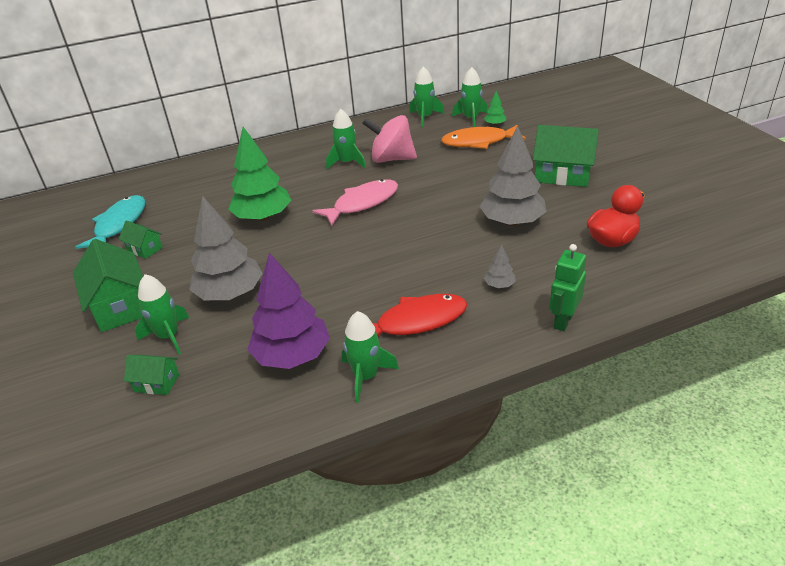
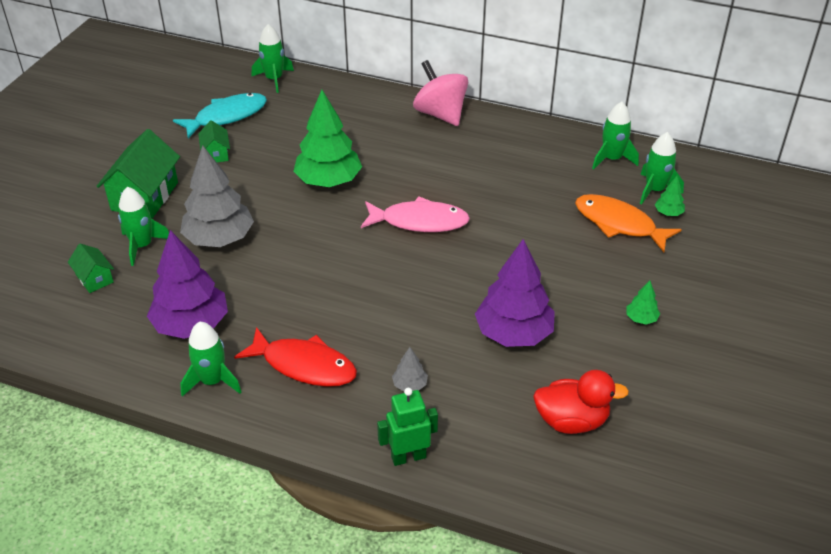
camera: 40 degrees right, 5 degrees up
(347, 163) = (467, 167): green rocket -> green rocket (274, 79)
(391, 159) = (510, 189): pink spinning top -> pink spinning top (440, 114)
(512, 222) = (514, 333): grey tree -> purple tree
(562, 175) = (641, 318): green house -> green tree

